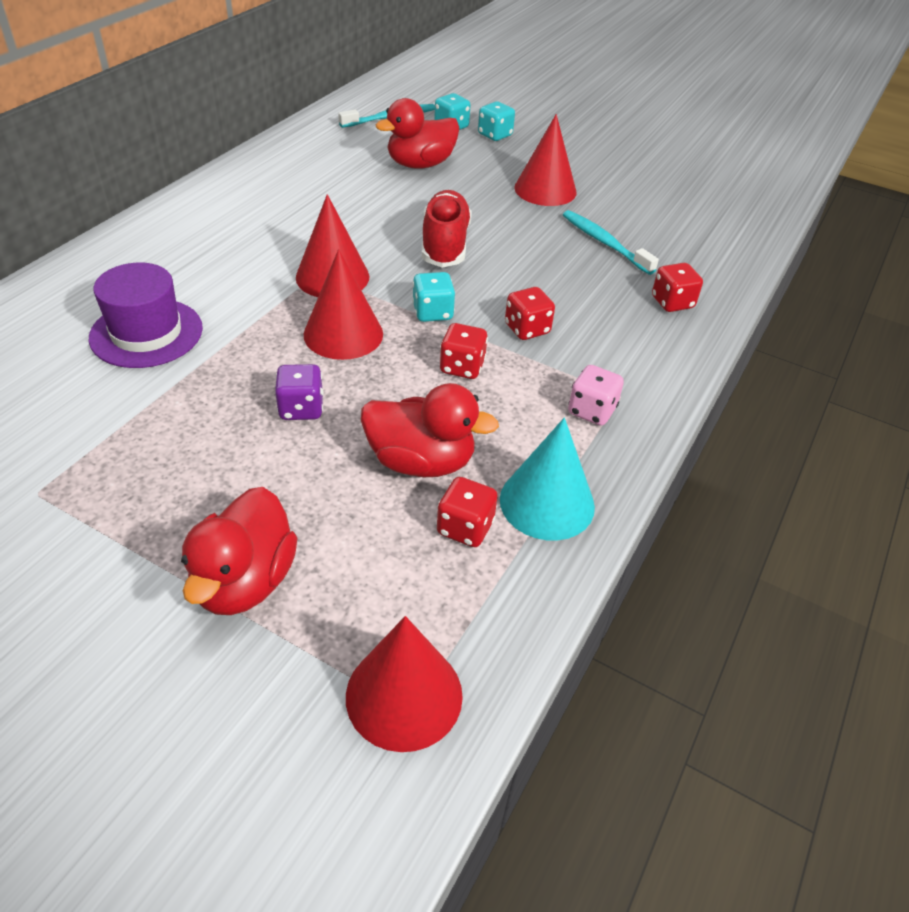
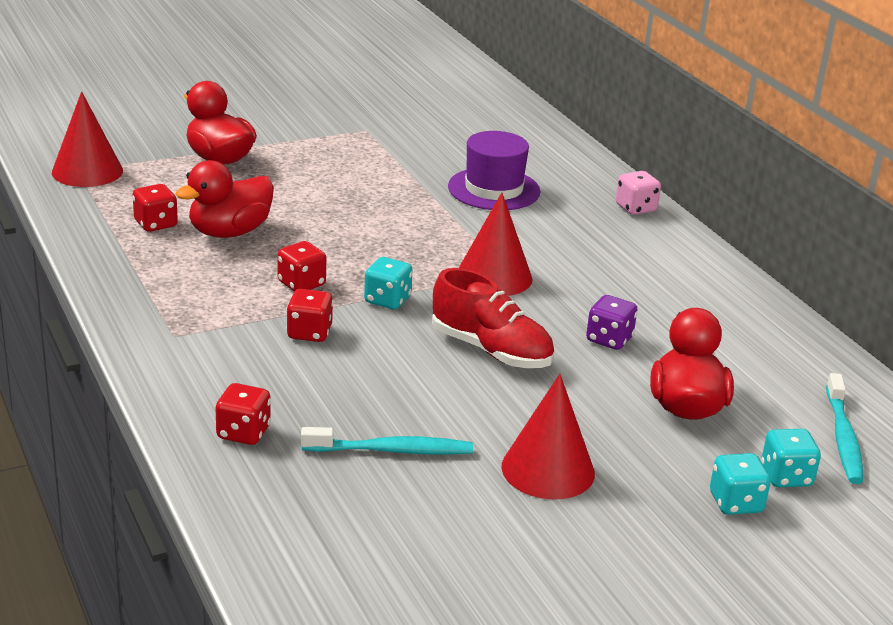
camera: 125 degrees right, 15 degrees down
(301, 408) = (338, 213): purple dice -> purple dice (609, 339)
(343, 334) = (405, 254): red cone -> none
(547, 502) = (130, 256): turquoise cone -> none
(591, 411) = (178, 313): pink dice -> pink dice (635, 208)

